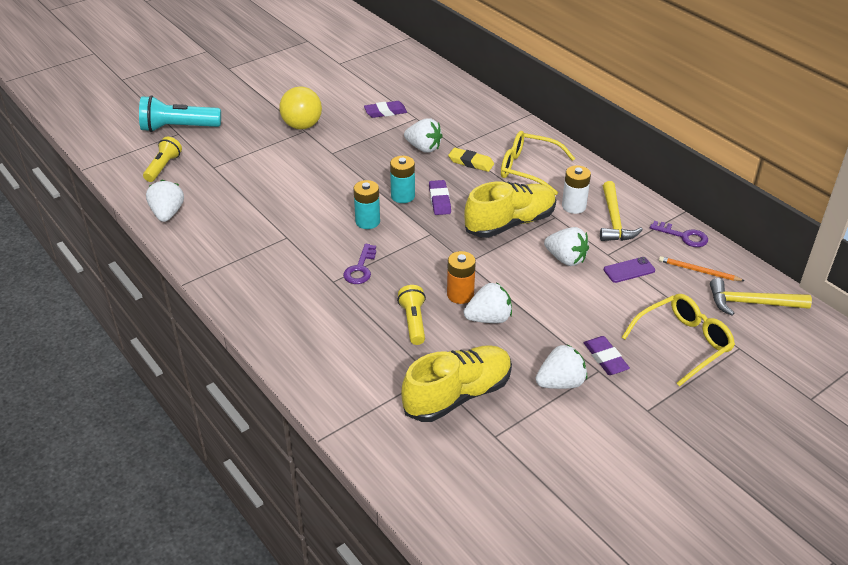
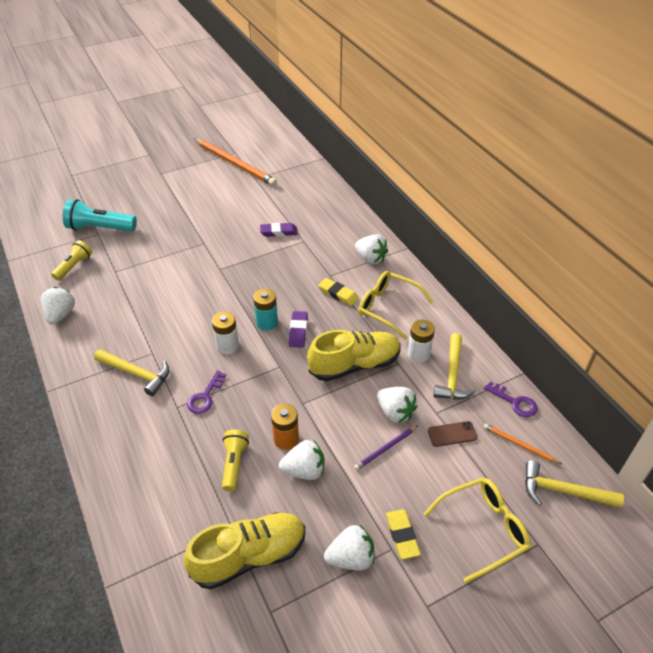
camera: 10 degrees right, 5 degrees up
(276, 257) = (136, 374): none -> yellow hammer
(302, 126) = (203, 238): yellow ball -> none
(311, 51) = (235, 164): none -> orange pencil
(367, 221) = (227, 346): turquoise battery -> white battery
(423, 148) = (300, 273): white strawberry -> white strawberry (370, 258)
(566, 290) = (385, 449): none -> purple pencil
(605, 358) = (402, 535): purple eraser -> yellow eraser
(629, 270) = (452, 434): purple phone -> brown phone

